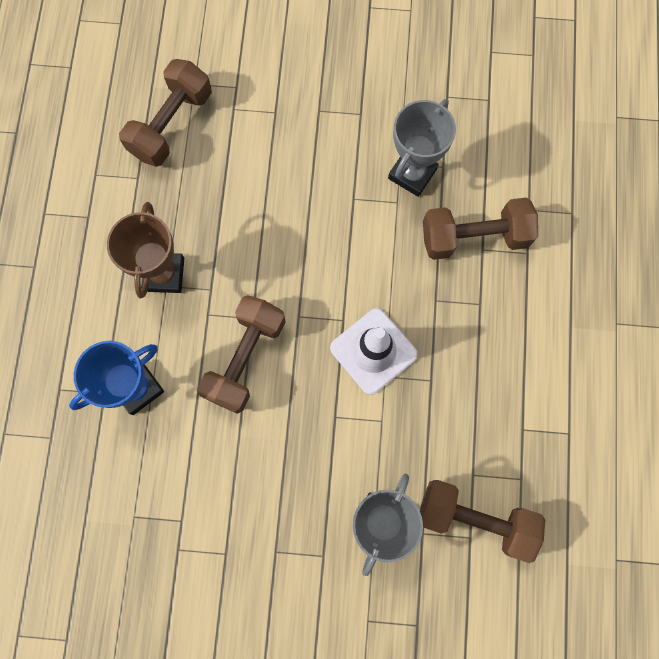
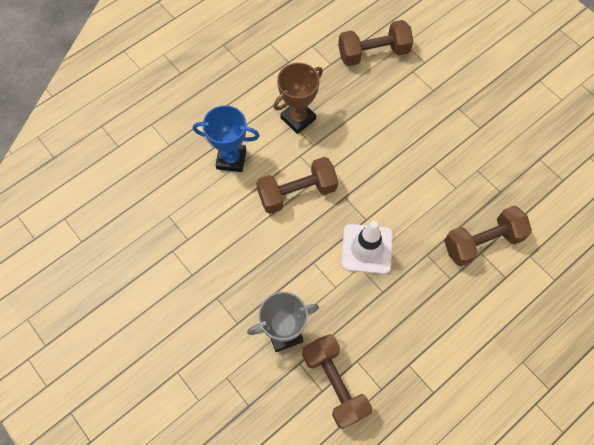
camera: 45 degrees right, 10 degrees down
(412, 174) = (479, 181): grey trophy -> none
(474, 237) = (482, 242): brown dumbbell -> brown dumbbell turned 60 degrees counterclockwise

